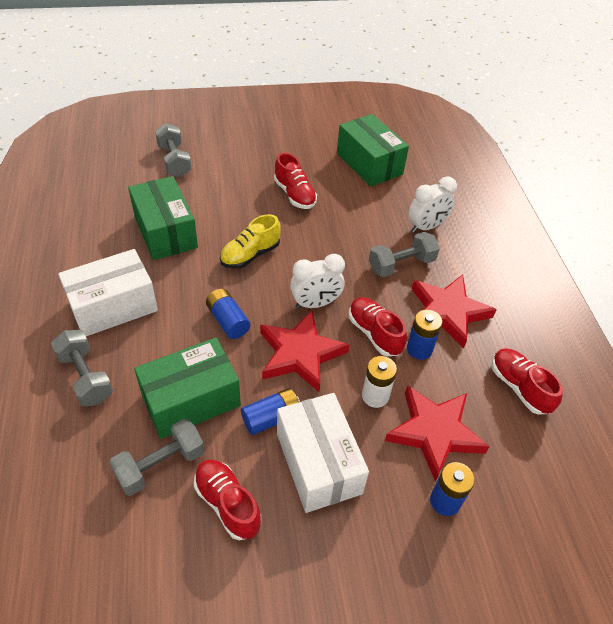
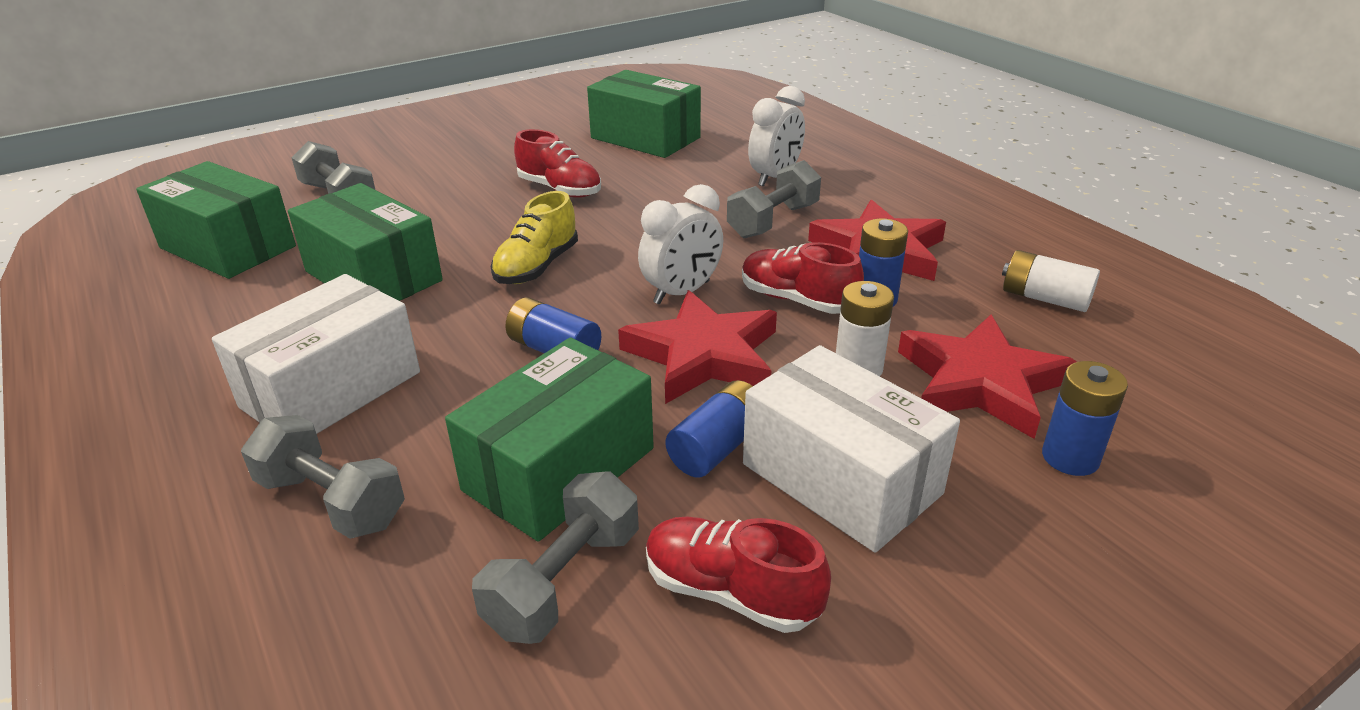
camera: 20 degrees left, 15 degrees down
(105, 183) = (228, 247): none -> green box
(519, 387) = (1044, 298): red shoe -> white battery

